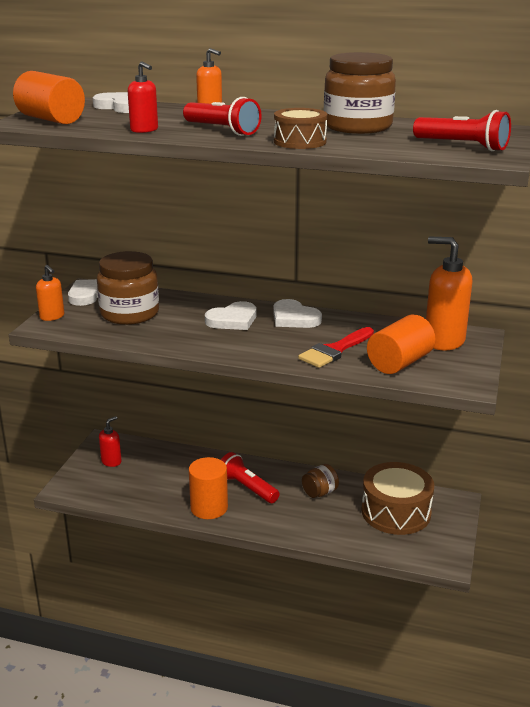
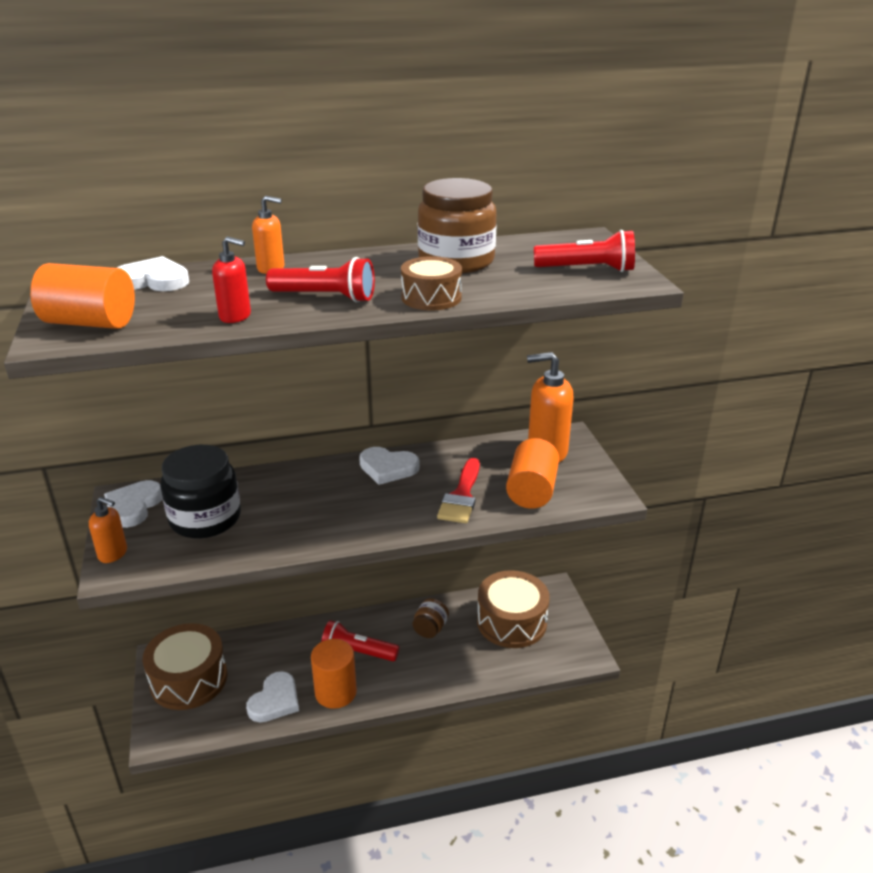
camera: 30 degrees left, 5 degrees up
(111, 461) = (189, 679): red soap dispenser -> brown drum
(130, 313) = (205, 518): brown jar -> black jar
(233, 320) = (328, 490): white heart -> white heart (275, 700)

